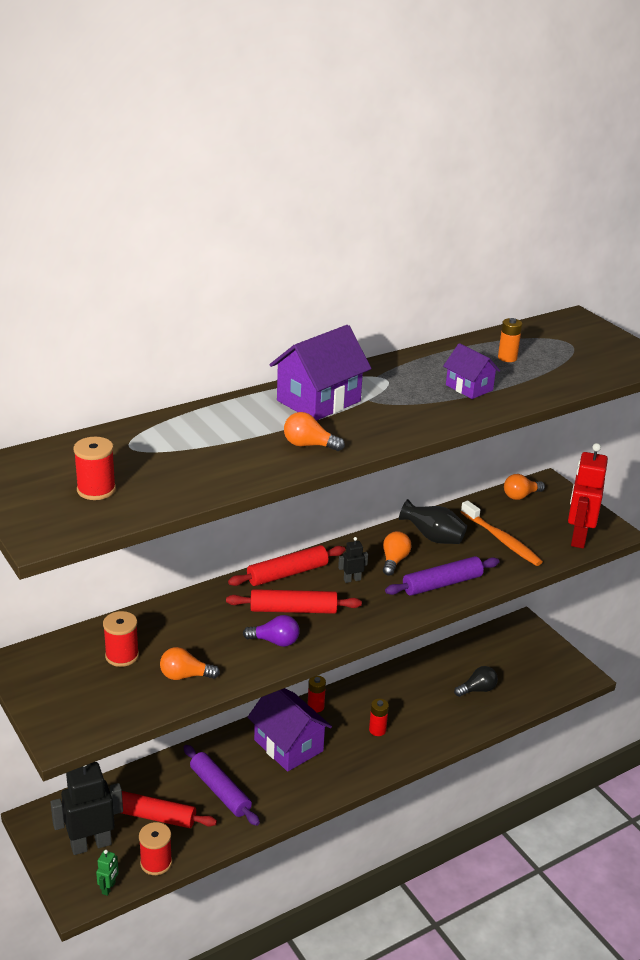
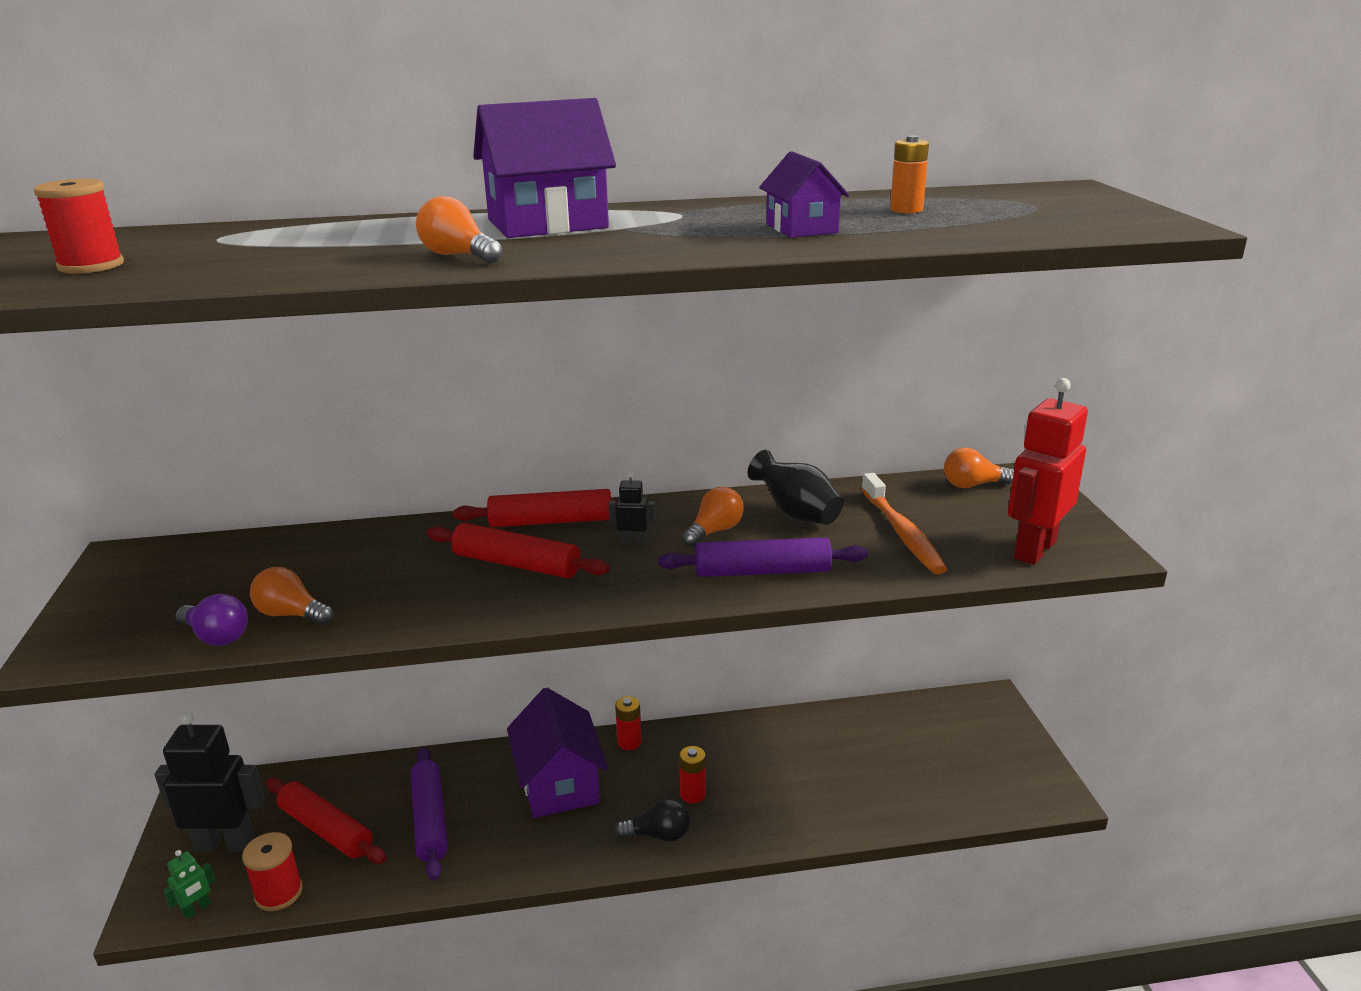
camera: 25 degrees right, 5 degrees down
(122, 656) = (243, 574): red spool -> none
(275, 641) = (452, 597): purple light bulb -> purple light bulb (216, 636)
(477, 690) = (873, 774): black light bulb -> black light bulb (659, 835)

